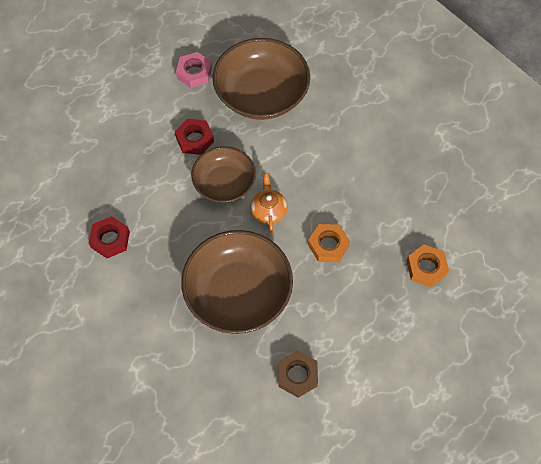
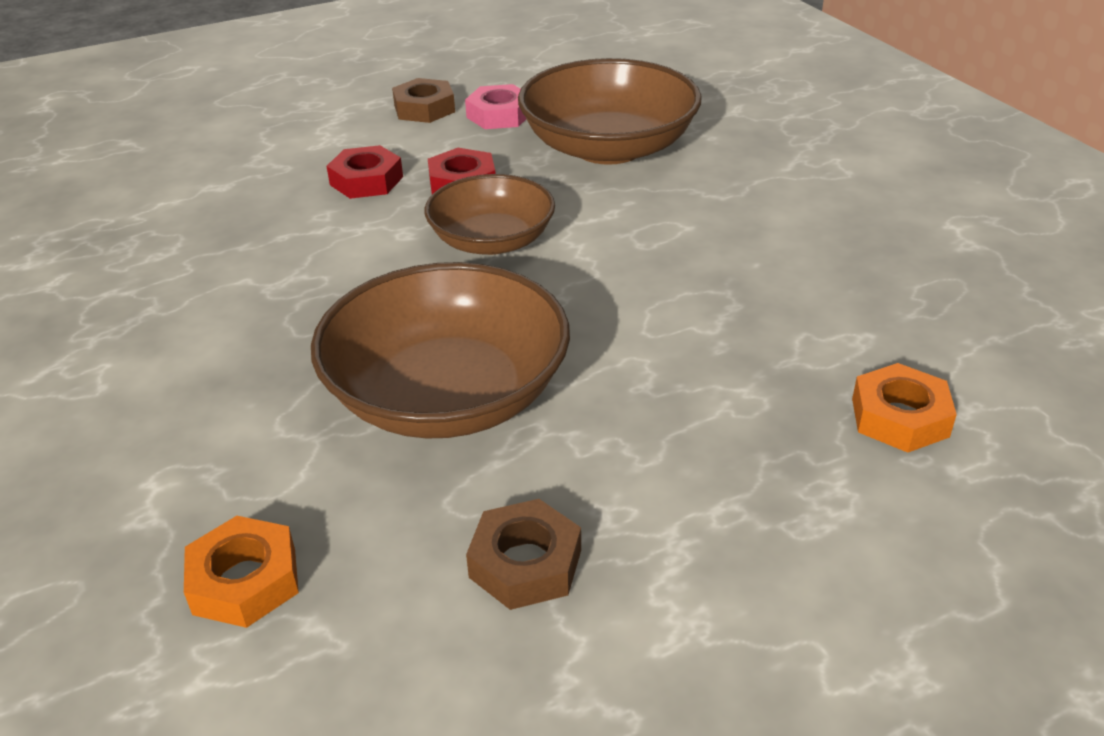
camera: 15 degrees right, 25 degrees down
(110, 239) = (233, 284): red nut -> red nut (366, 181)
(150, 73) = (424, 109): none -> brown nut
(268, 211) = (564, 286): orange teapot -> none
(328, 245) = (675, 350): orange nut -> orange nut (245, 581)

